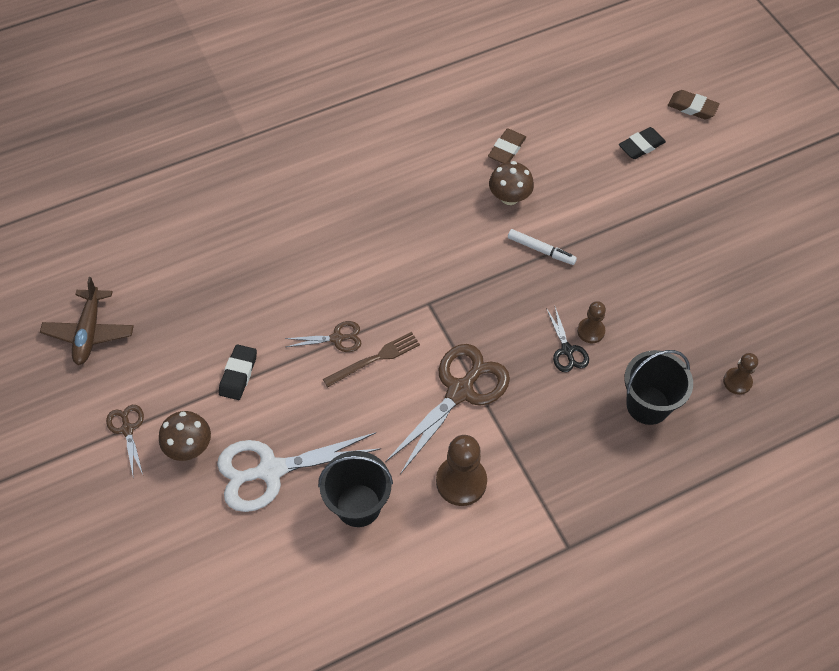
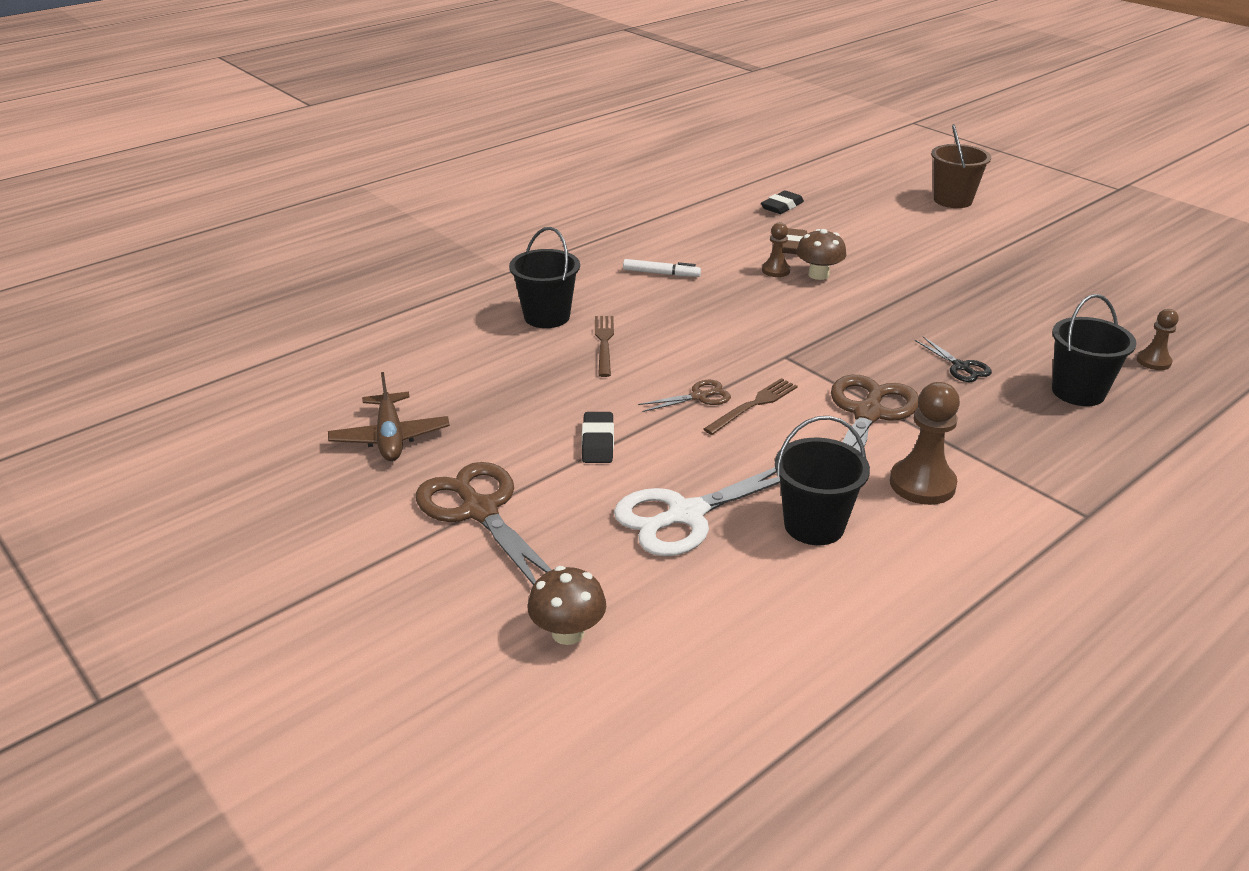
camera: 15 degrees left, 25 degrees down
(127, 429) = (479, 511): brown scissors -> brown scissors, size x1.99
(189, 446) = (569, 512): brown mushroom -> brown mushroom (568, 632)
(256, 207) = (547, 317): none -> black bucket
(289, 253) = (604, 343): none -> brown fork
(541, 250) = (878, 304): white marker -> white marker (661, 274)
(590, 331) = (974, 350): brown pawn -> brown pawn (776, 270)
(641, 146) = (924, 227): black eraser -> black eraser (782, 206)
(692, 107) = (952, 200): brown eraser -> brown bucket

